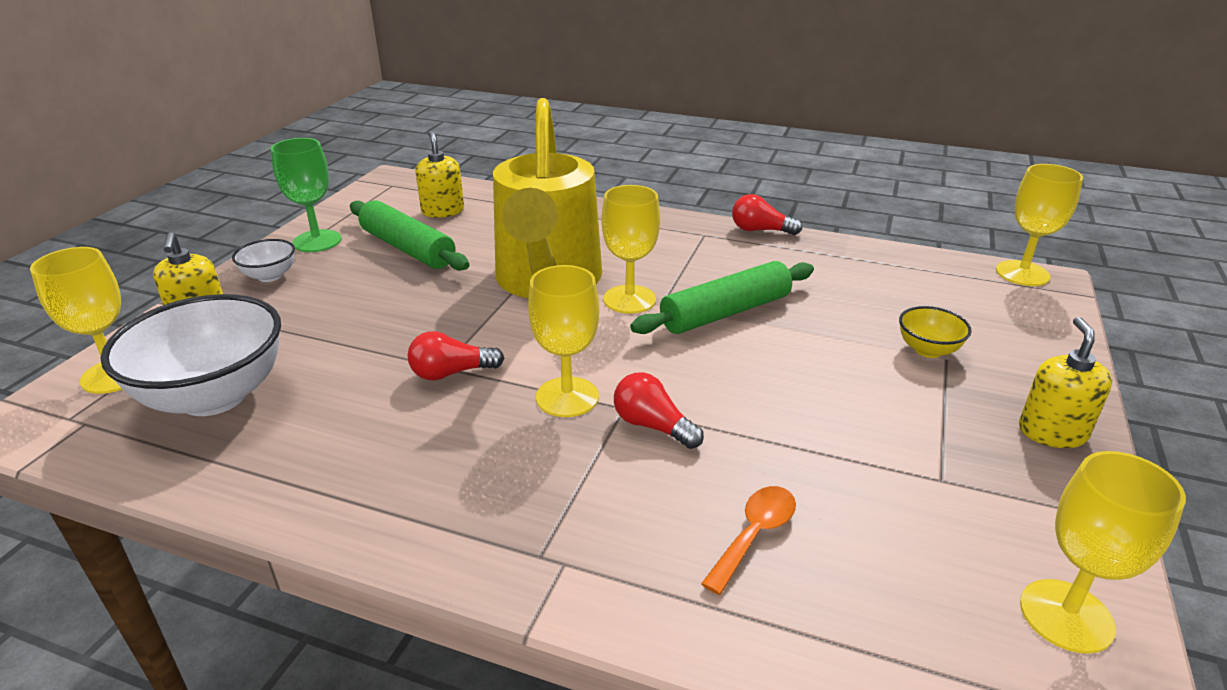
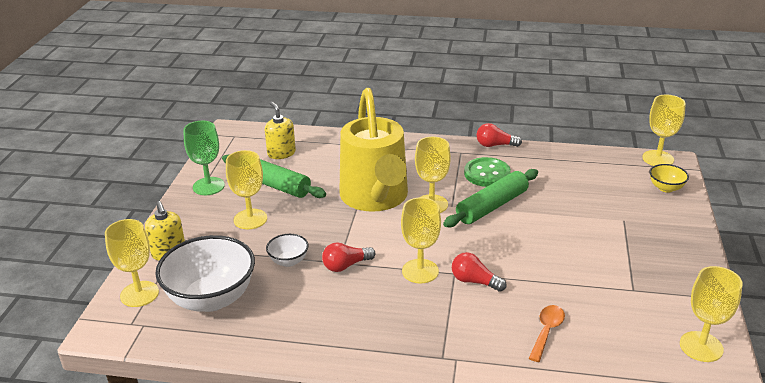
camera: 10 degrees left, 0 degrees up
(270, 276) = (193, 216): white bowl -> white bowl (288, 261)
(347, 289) = (250, 219): none -> yellow goblet
(734, 267) = (487, 174): none -> green button
(928, 350) = (613, 216): yellow bowl -> yellow bowl (666, 188)
(1052, 432) = (685, 256): yellow soap dispenser -> none

